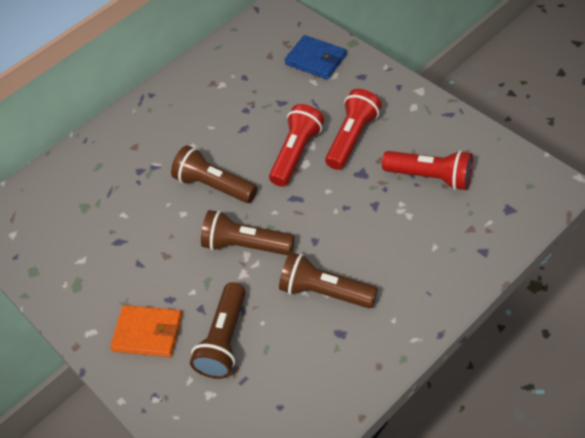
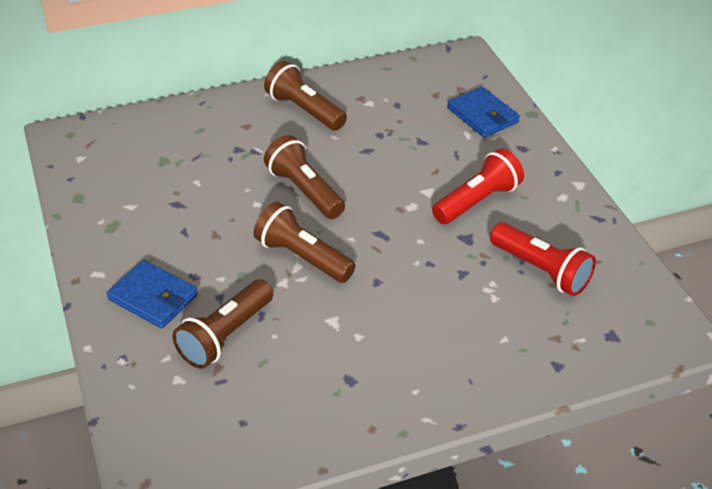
camera: 15 degrees right, 10 degrees down
(148, 333) = (153, 297): orange wallet -> blue wallet
(296, 153) = (408, 193): red flashlight -> none
(325, 292) = (358, 334): brown flashlight -> brown flashlight (304, 110)

